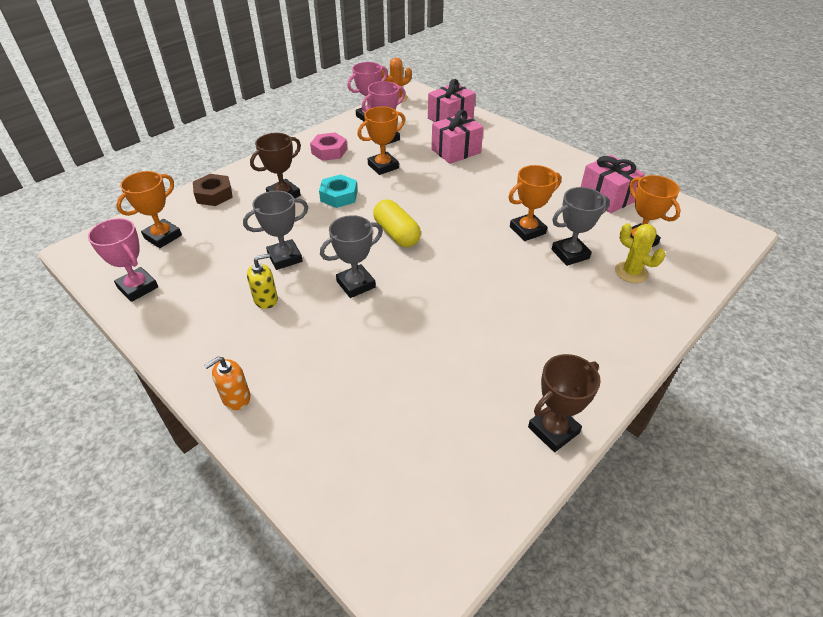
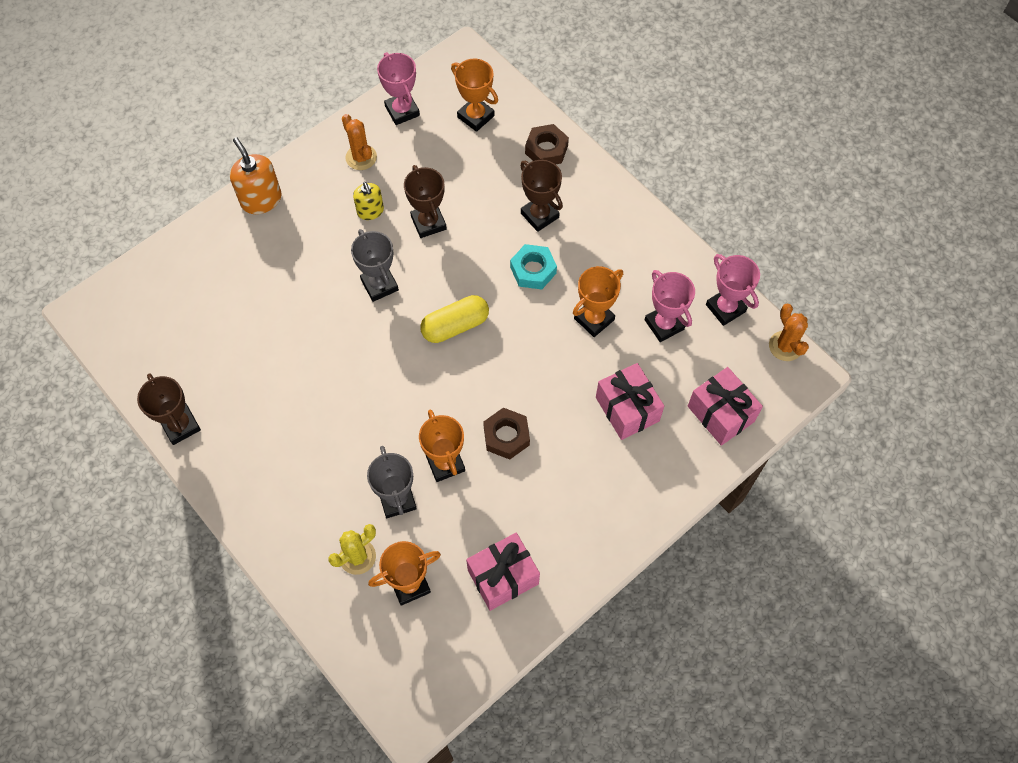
camera: 95 degrees right, 20 degrees up
(138, 287) = (402, 111): pink trophy -> pink trophy turned 75 degrees counterclockwise
(193, 313) = (361, 157): none -> orange cactus
(236, 397) = (261, 199): orange soap dispenser -> orange soap dispenser, size x1.57
(285, 258) = (428, 223): grey trophy -> brown trophy
(329, 151) = (634, 259): pink nut -> none
(383, 166) = (594, 319): orange trophy -> orange trophy turned 75 degrees clockwise
(493, 201) = (506, 436): none -> brown nut

